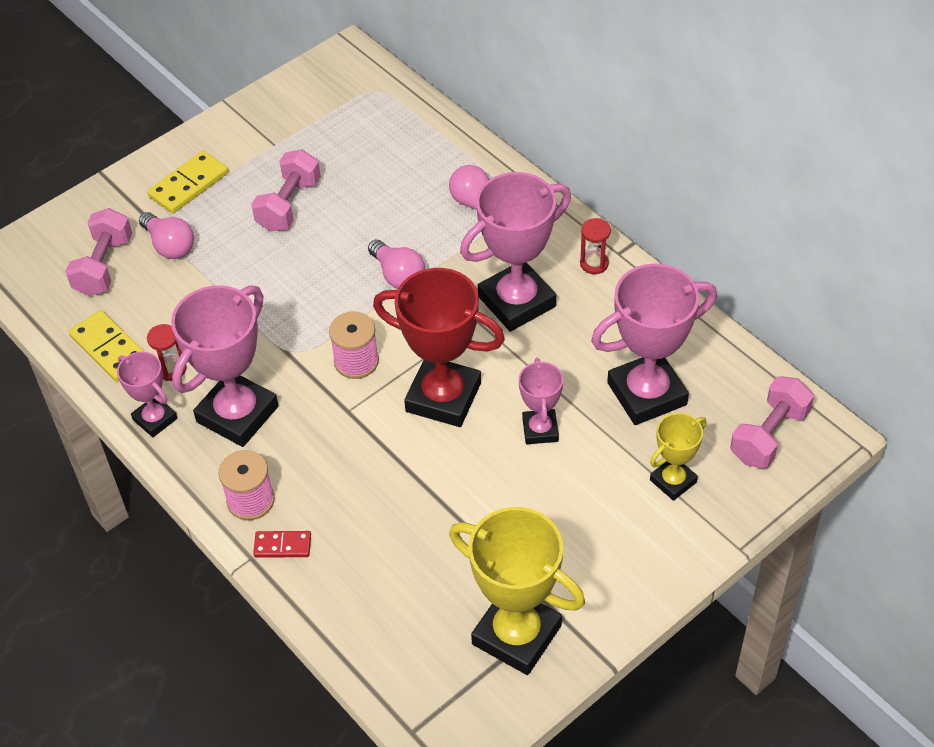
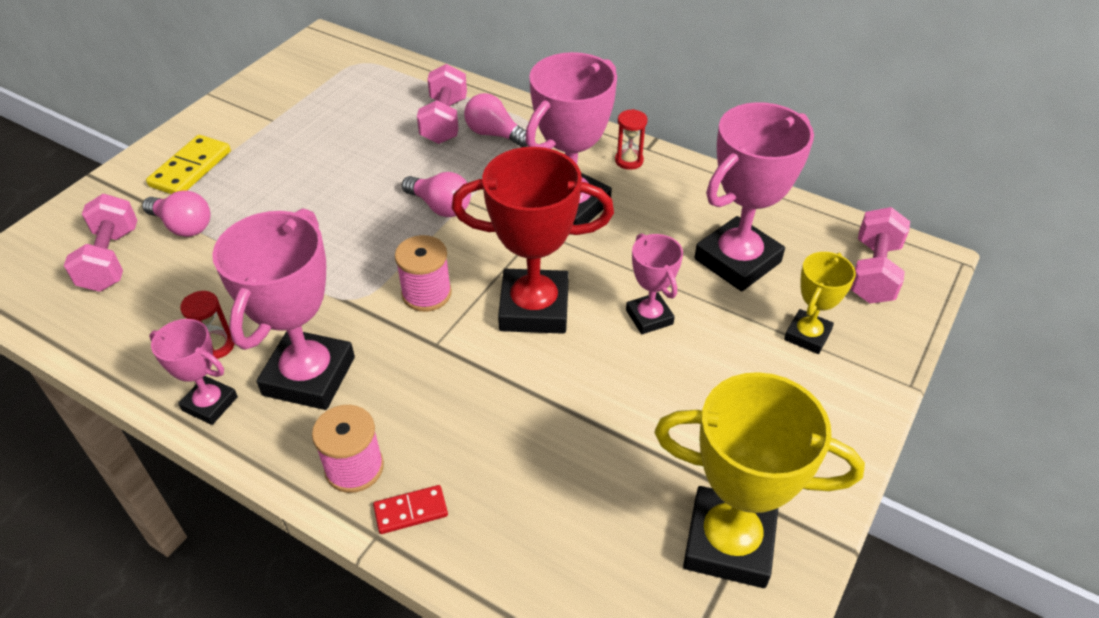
camera: 20 degrees left, 5 degrees down
(109, 349) = (135, 340): yellow domino -> none
(289, 205) = (304, 167): pink dumbbell -> pink dumbbell (444, 121)

